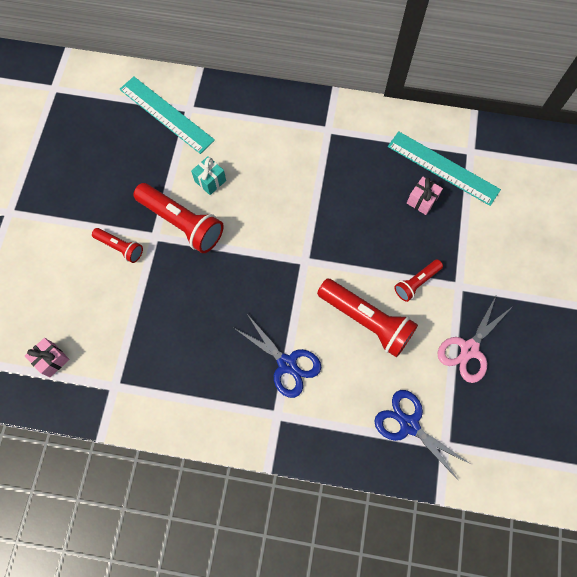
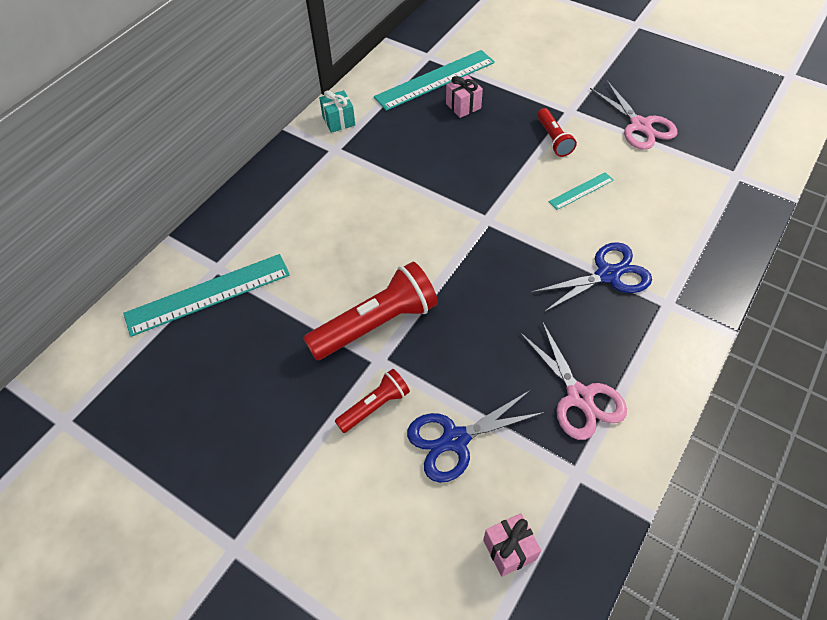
camera: 65 degrees left, 15 degrees down
(172, 372) = (579, 397): none -> pink scissors
(210, 181) = (334, 276): turquoise gift -> turquoise gift (338, 121)
(366, 321) = (581, 191): red flashlight -> turquoise ruler
(409, 425) = (708, 194): blue scissors -> blue scissors (455, 440)

